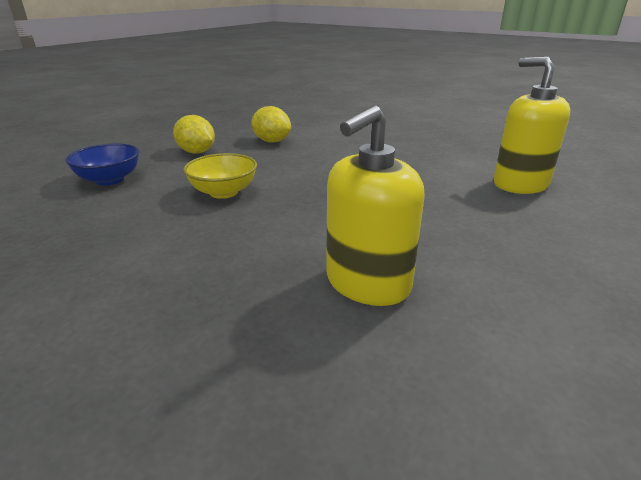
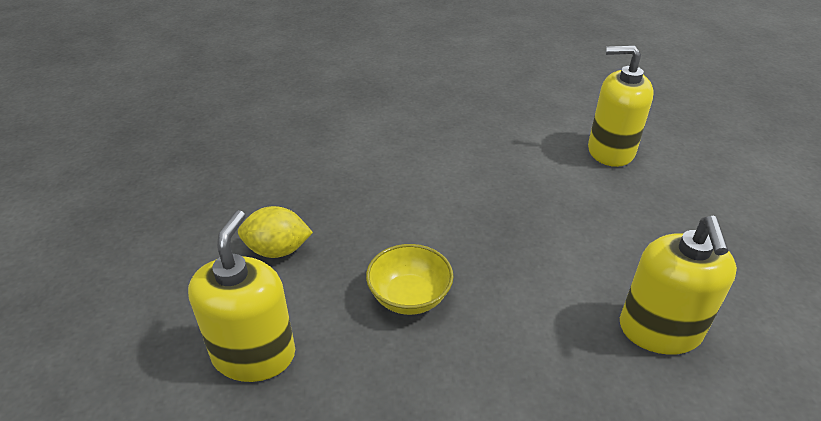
camera: 40 degrees left, 10 degrees up
(109, 180) = (254, 354): blue bowl -> yellow soap dispenser
(271, 141) = (332, 188): yellow lemon -> none

